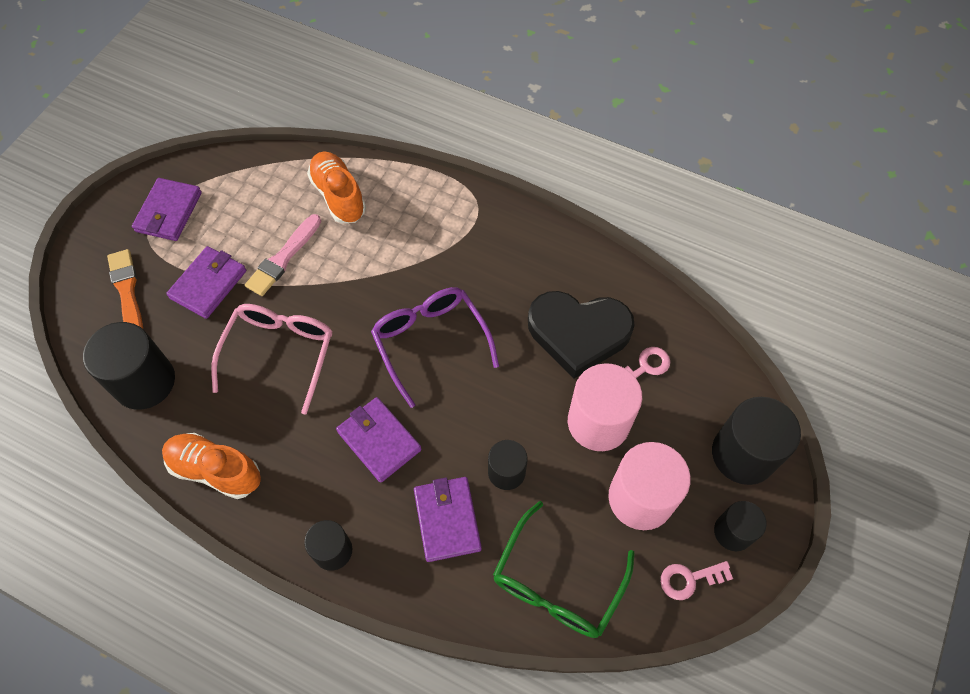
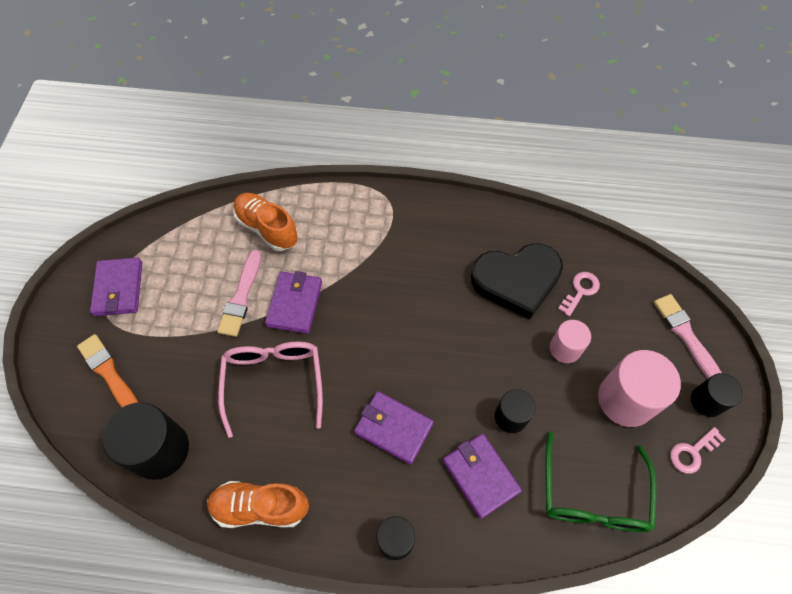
camera: 20 degrees left, 0 degrees up
(208, 284) = (183, 342): purple wallet -> purple wallet (295, 304)
(430, 342) = (400, 328): purple glasses -> none
(598, 422) = (565, 348): pink cylinder -> pink cylinder, size x0.58
(743, 454) = (686, 335): black cylinder -> pink brush

